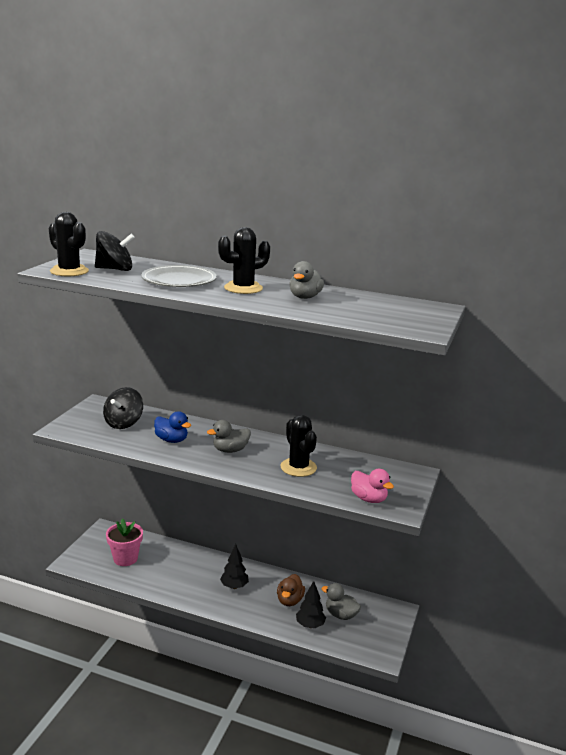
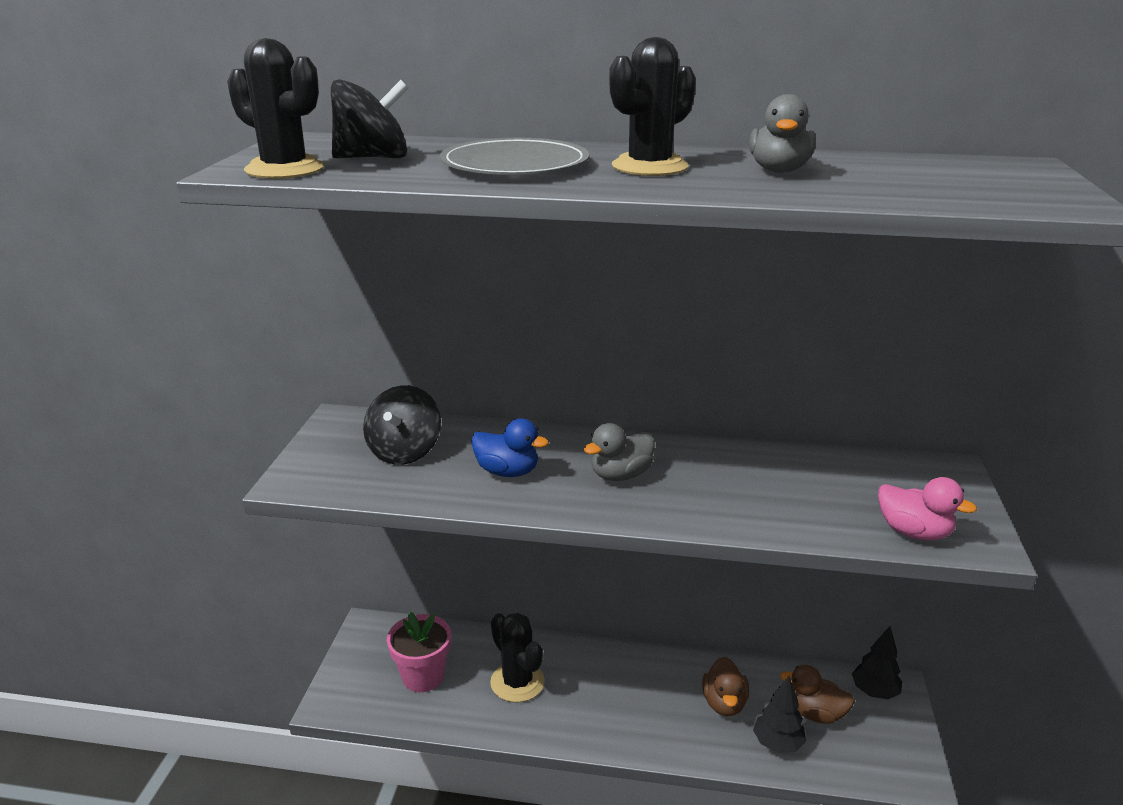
camera: 10 degrees left, 5 degrees up
(234, 586) = (624, 694): black tree -> black tree (874, 692)
(298, 467) = (756, 490): black cactus -> black cactus (517, 682)
(341, 615) = (815, 713): grey duck -> brown duck

